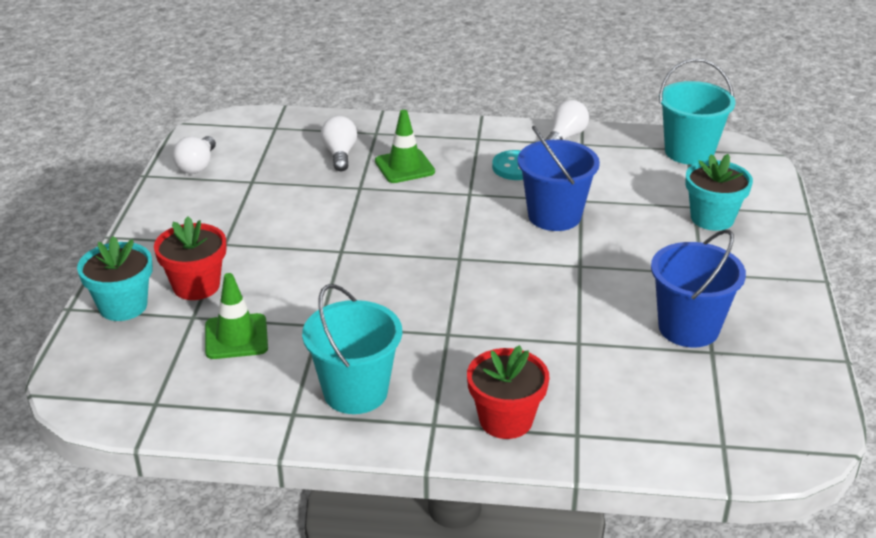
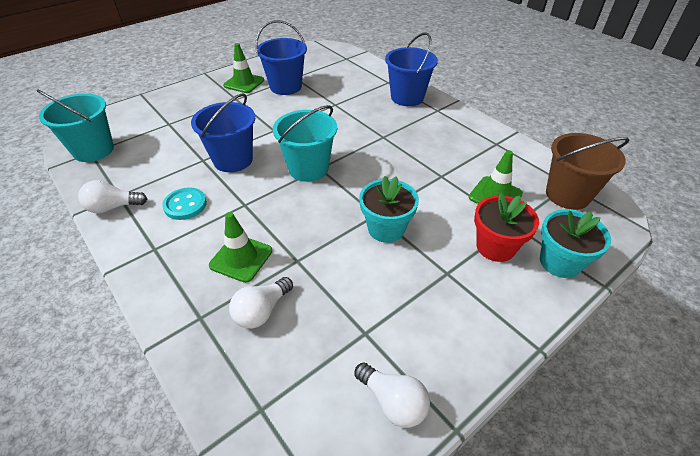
camera: 135 degrees left, 10 degrees up
(149, 387) = (567, 195): none -> brown bucket
(197, 166) = (393, 402): white light bulb -> white light bulb turned 75 degrees clockwise
(355, 392) = (457, 137): turquoise bucket -> turquoise bucket (308, 168)
(506, 420) = (407, 97): red flower pot -> blue bucket
(712, 218) = (176, 114): turquoise flower pot -> turquoise flower pot (386, 229)
(746, 299) = (244, 83): none -> green traffic cone

